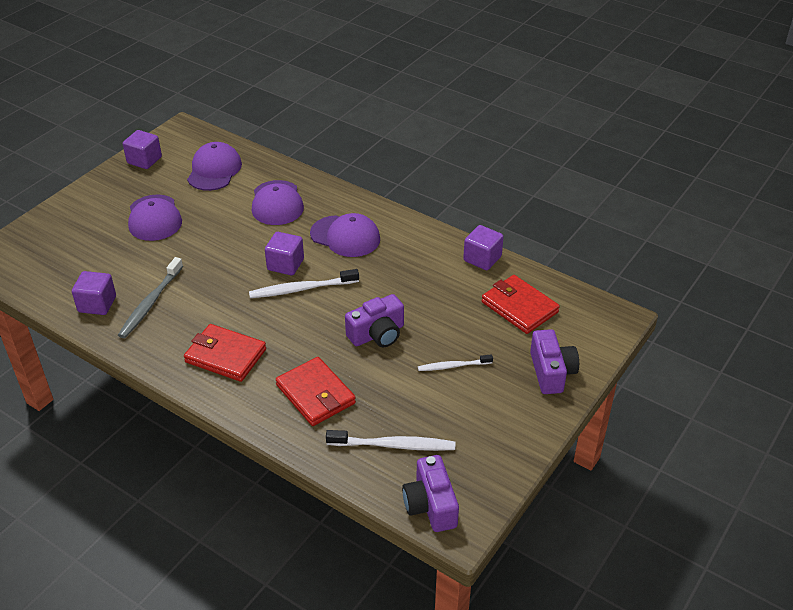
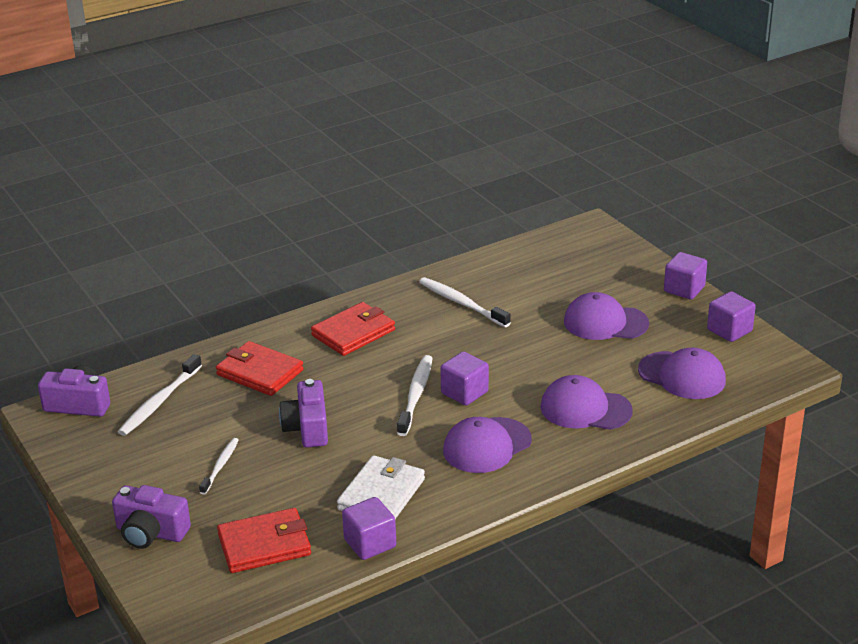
camera: 115 degrees right, 10 degrees down
(97, 304) = (481, 275): purple cube -> purple cube (684, 289)
(150, 303) = (461, 303): grey toothbrush -> white toothbrush
(315, 394) = (260, 372): red wallet -> red wallet turned 45 degrees clockwise
(430, 269) = (381, 494): none -> white wallet

